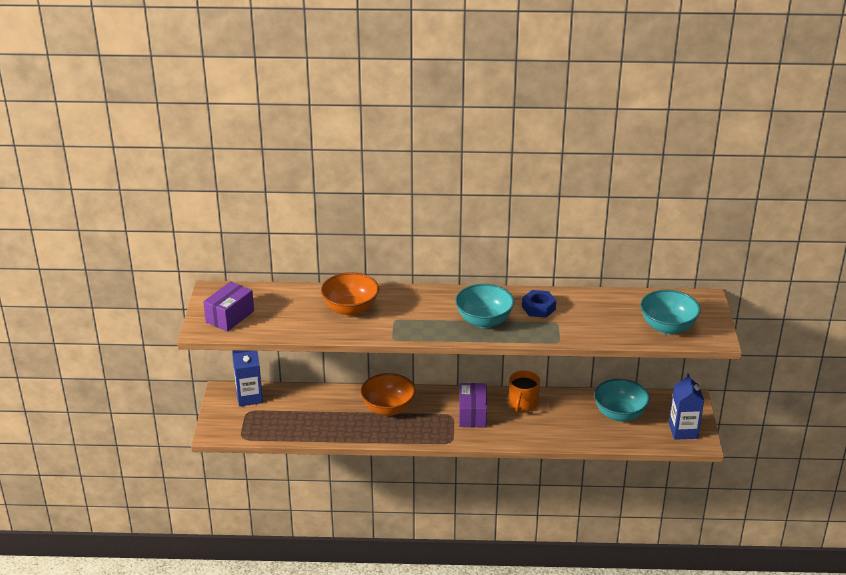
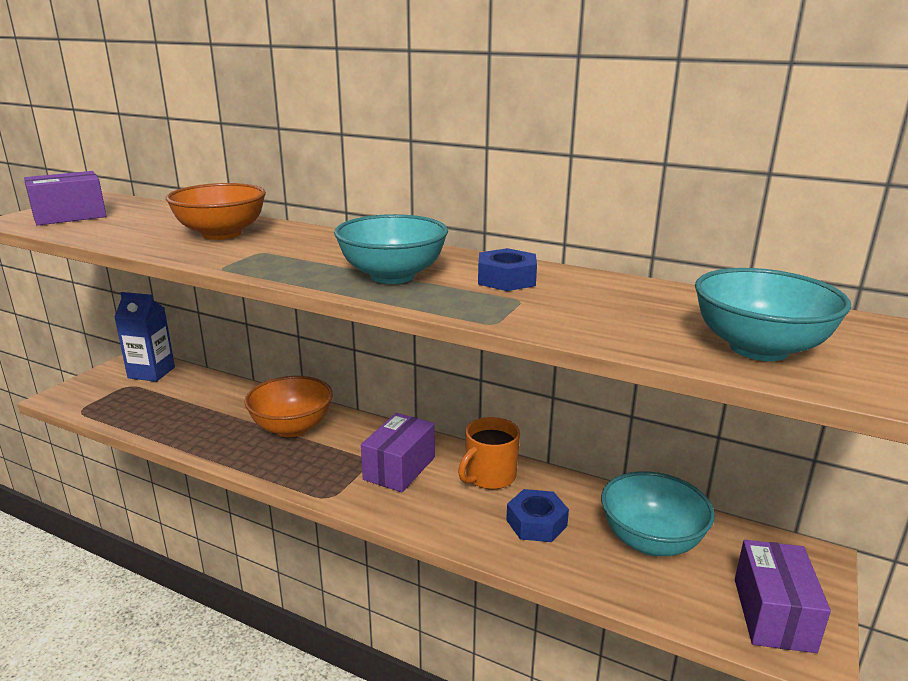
camera: 25 degrees right, 10 degrees down
(563, 422) = (536, 523): none -> blue nut
(683, 431) = (773, 614): blue carton -> purple box

